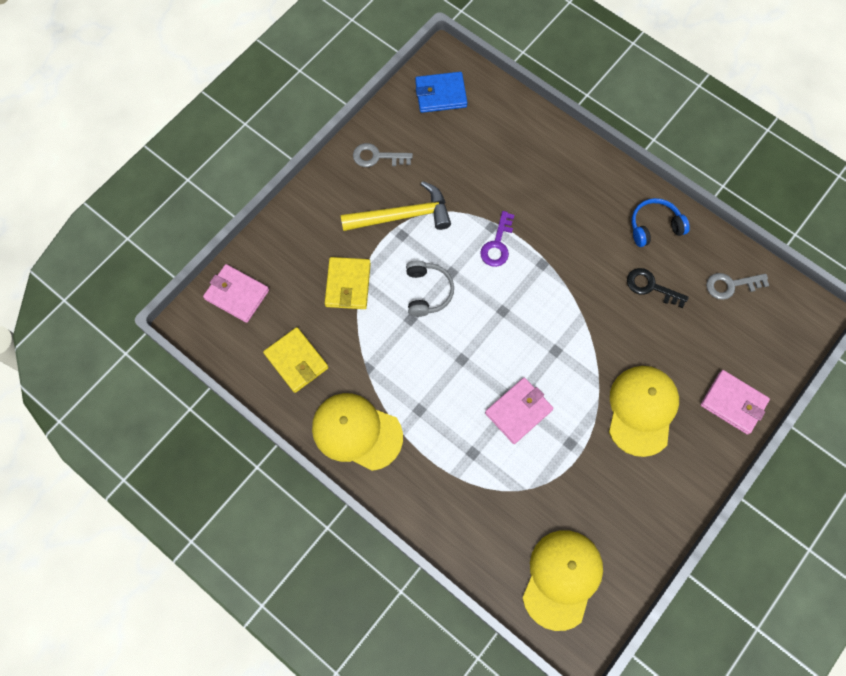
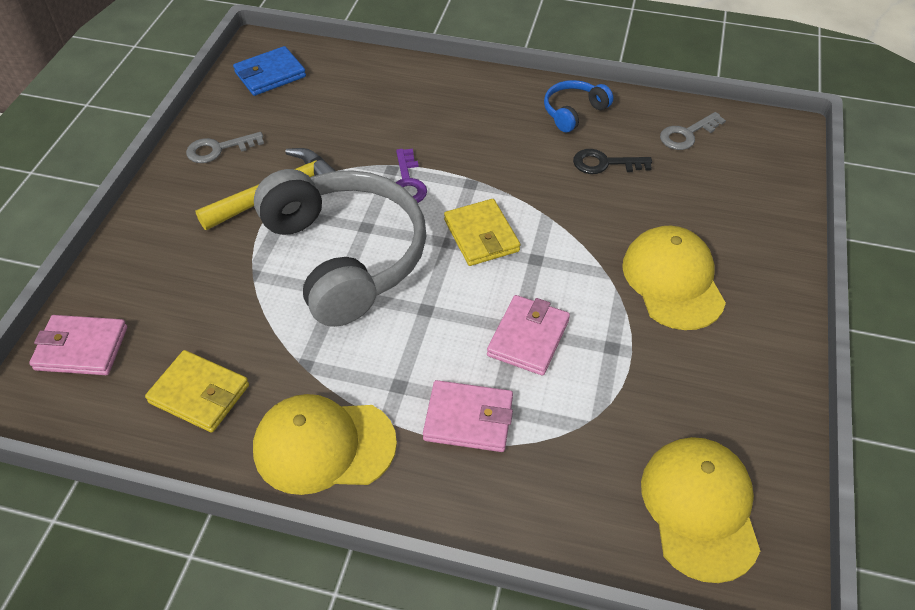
camera: 25 degrees left, 20 degrees down
(348, 285) = (237, 284): yellow wallet -> yellow wallet (481, 236)
(427, 292) = (345, 256): grey headphones -> grey headphones, size x2.27
(733, 403) = (766, 236): pink wallet -> pink wallet (468, 419)

